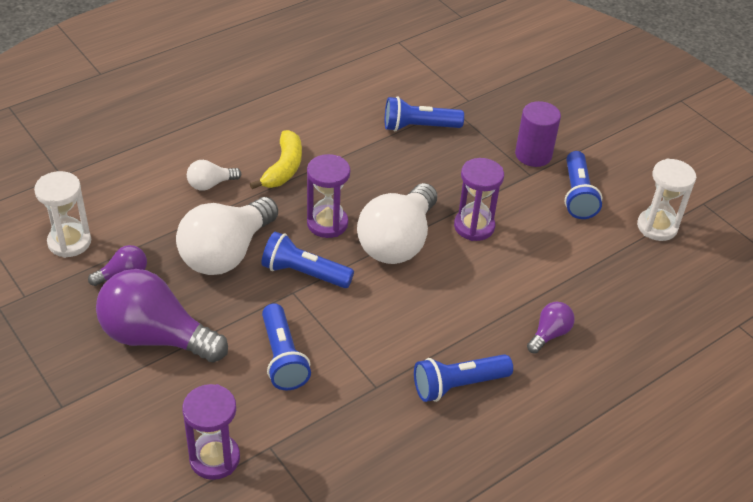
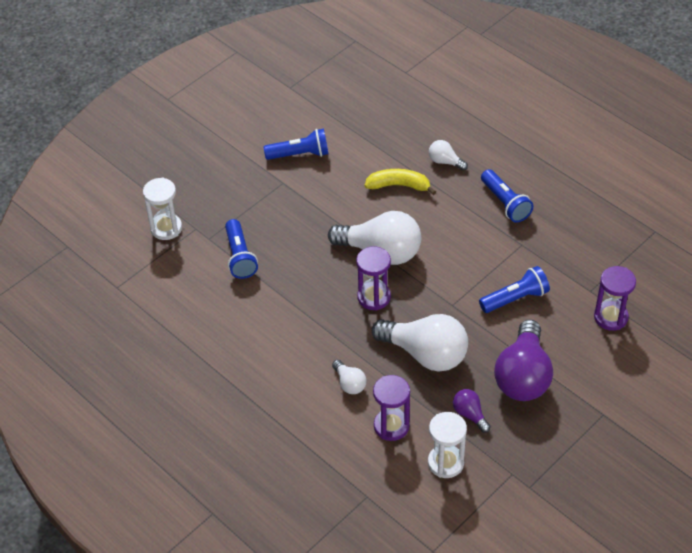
camera: 95 degrees left, 5 degrees up
(283, 168) = (316, 338): yellow banana -> yellow banana (399, 185)
(304, 273) = (431, 302): blue flashlight -> none
(474, 226) = (351, 210): purple hourglass -> purple hourglass (391, 426)
(533, 155) = (258, 182): purple cylinder -> none
(549, 334) = (445, 162): purple light bulb -> white light bulb
(657, 227) = (322, 111): white hourglass -> white hourglass (166, 228)

